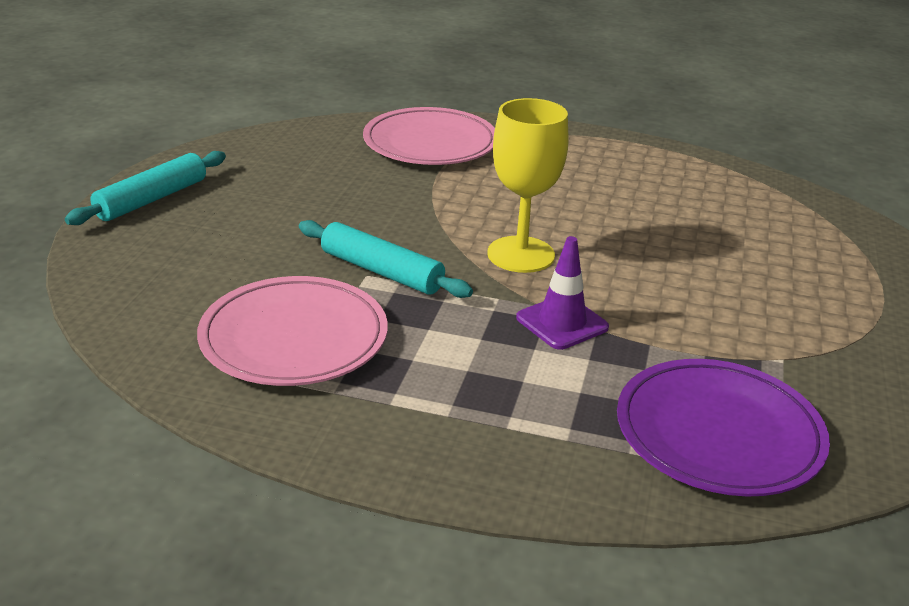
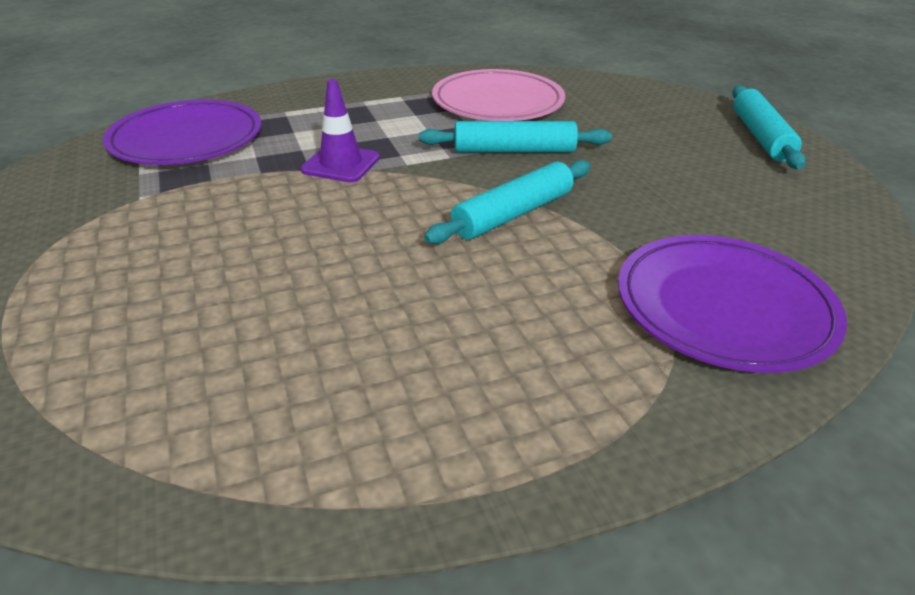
camera: 145 degrees right, 5 degrees up
(430, 143) = (723, 307): pink plate -> purple plate
(468, 224) = (513, 214): none -> turquoise rolling pin
(521, 254) = (430, 203): yellow goblet -> none

